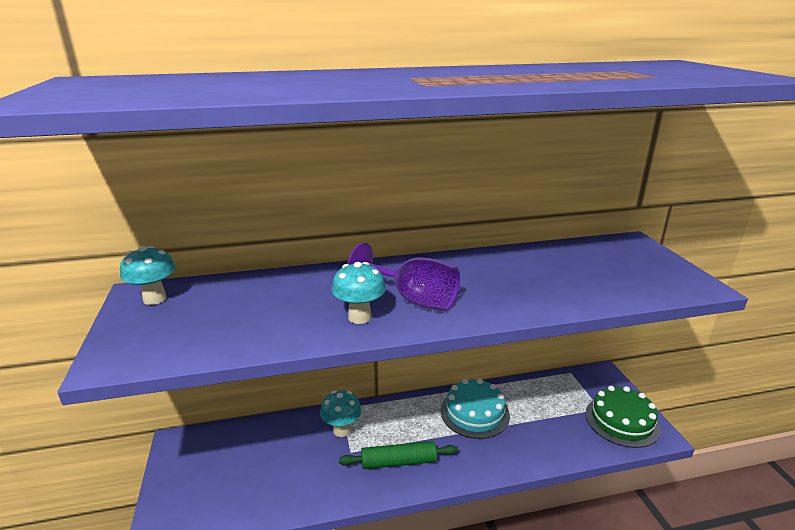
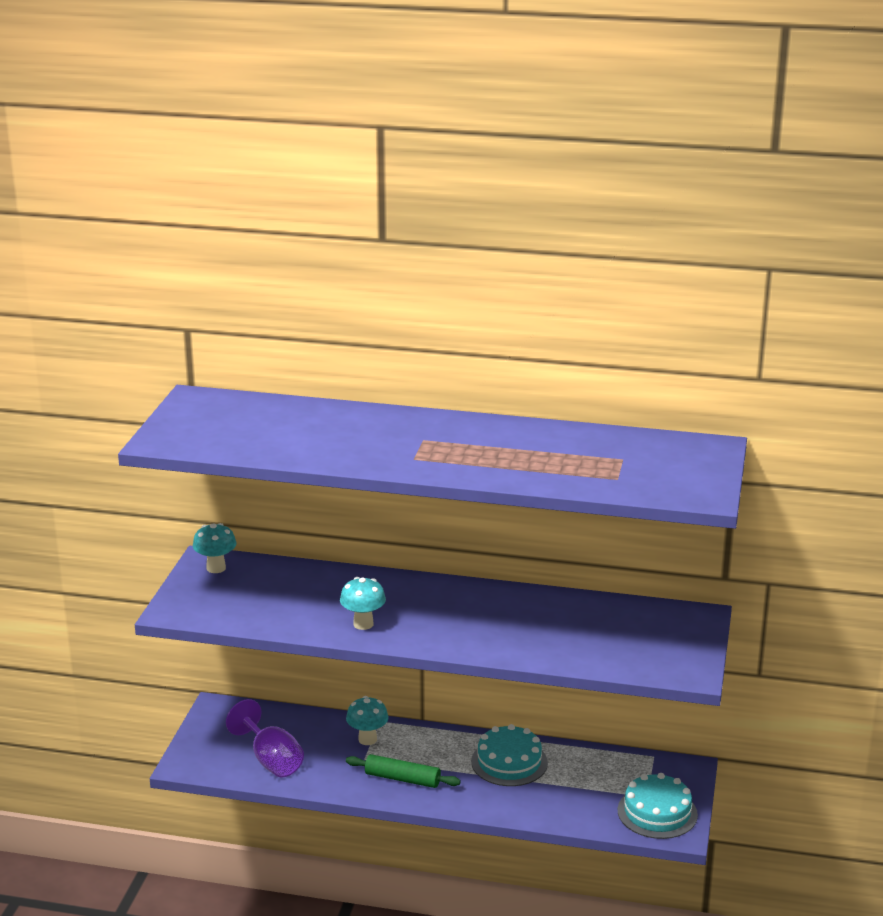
camera: 25 degrees right, 0 degrees up
(413, 300) = (419, 620): purple goblet -> purple goblet (271, 760)
(622, 421) = (657, 812): green cake -> turquoise cake

